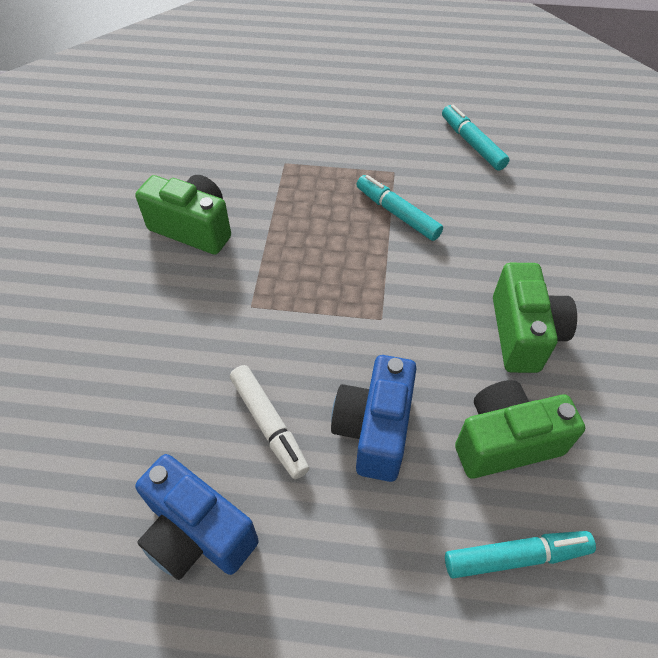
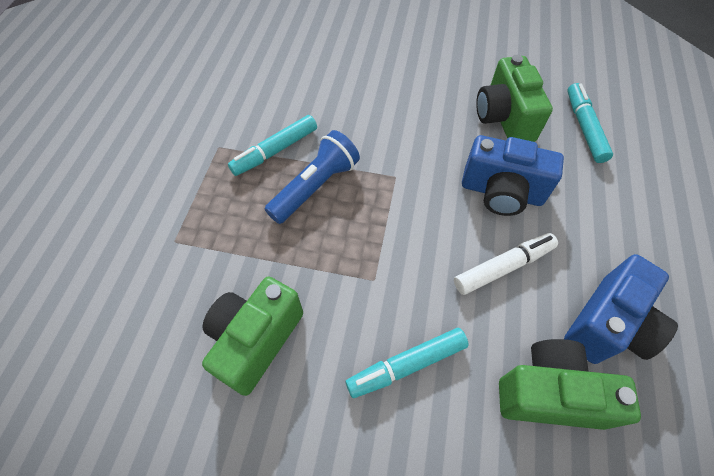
camera: 85 degrees left, 5 degrees up
(356, 250) = (315, 187): none -> blue flashlight
(472, 143) = (199, 85): turquoise marker -> turquoise marker (406, 365)
(523, 334) = (414, 92): green camera -> green camera (549, 393)

